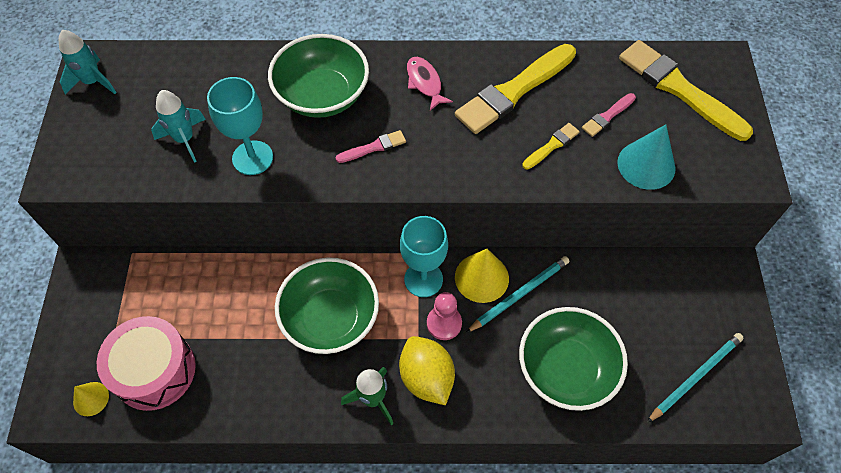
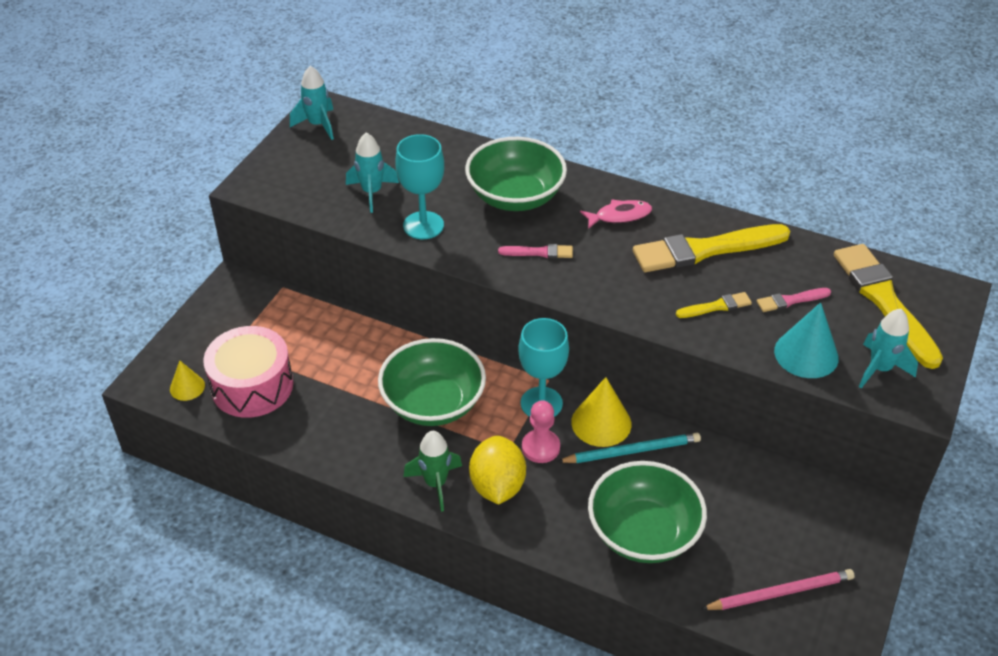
camera: 25 degrees right, 15 degrees down
(425, 83) = (619, 216): pink fish -> pink fish turned 75 degrees clockwise
(695, 376) = (780, 592): turquoise pencil -> pink pencil
(708, 156) = (879, 369): none -> turquoise rocket

